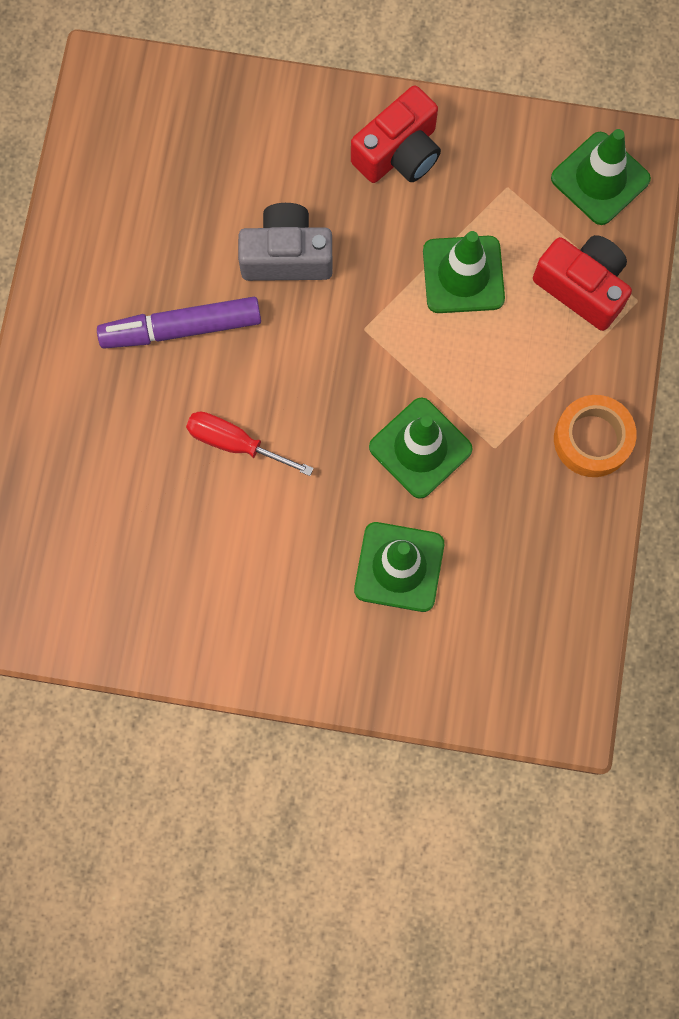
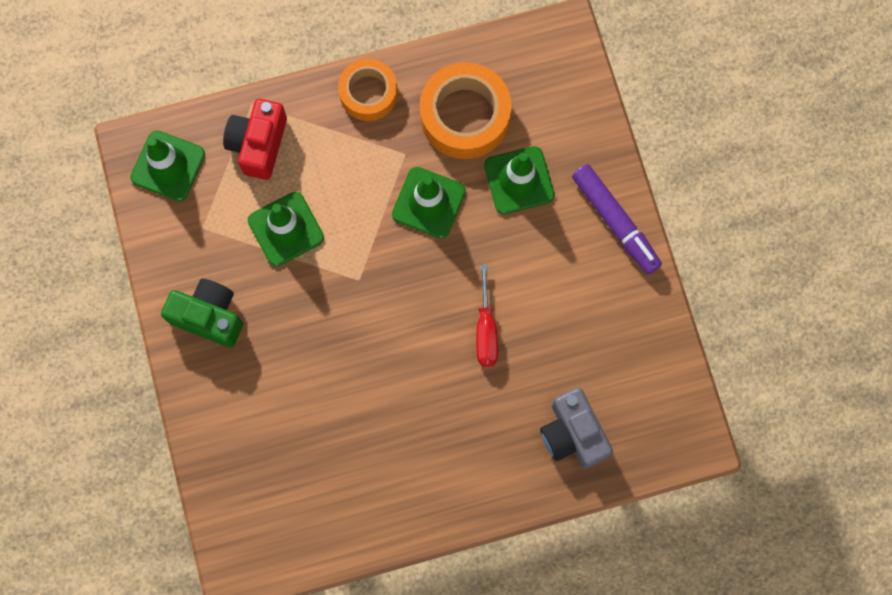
camera: 115 degrees left, 0 degrees up
(181, 328) = (418, 409): purple marker -> purple marker (615, 222)
(287, 256) = (327, 360): grey camera -> grey camera (572, 433)
(399, 153) = (209, 316): red camera -> green camera
(511, 540) = (465, 116): none -> orange tape

